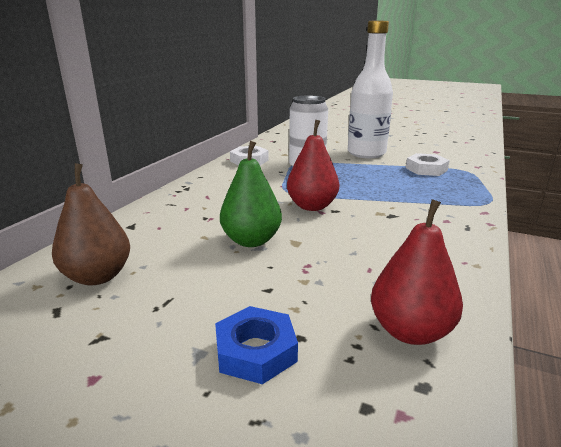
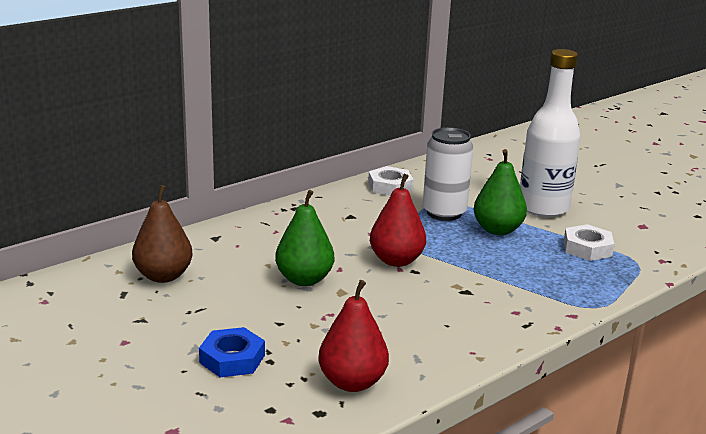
camera: 25 degrees right, 0 degrees up
(356, 171) = (497, 230): none -> green pear

